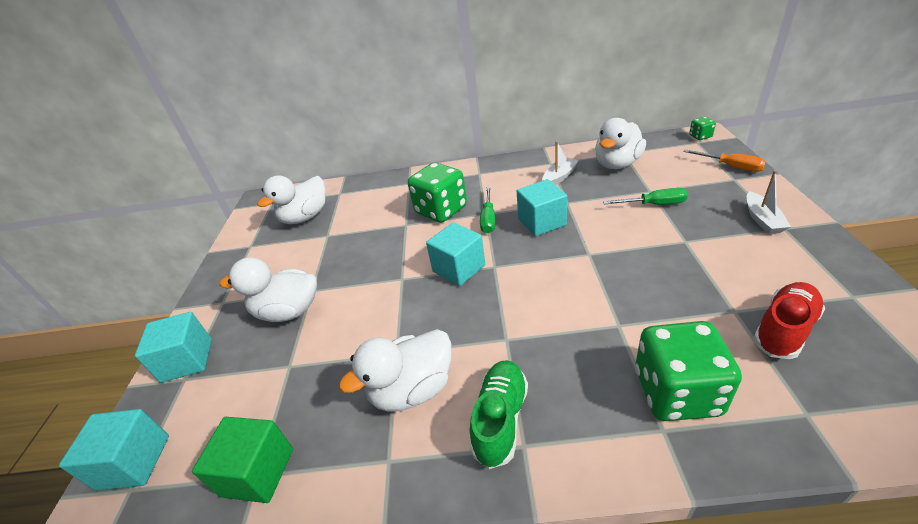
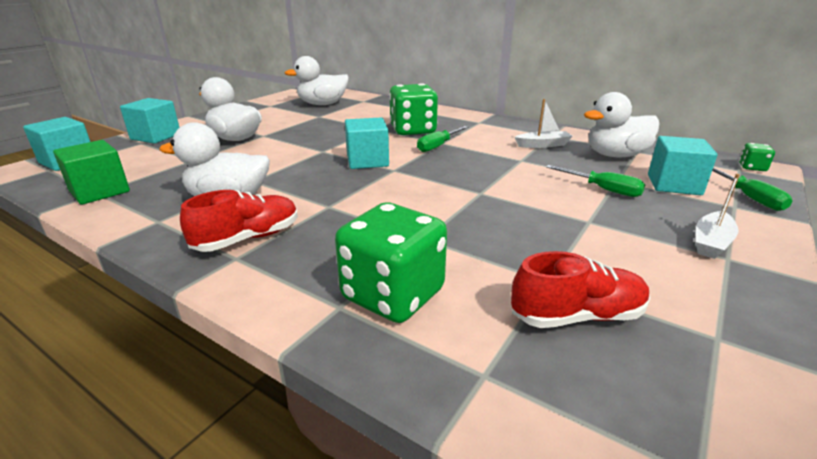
camera: 30 degrees right, 10 degrees down
(500, 419) = (248, 239): green shoe -> red shoe
(541, 222) = (476, 162): turquoise cube -> turquoise cube (674, 185)
(730, 167) = (748, 197): orange screwdriver -> green screwdriver

